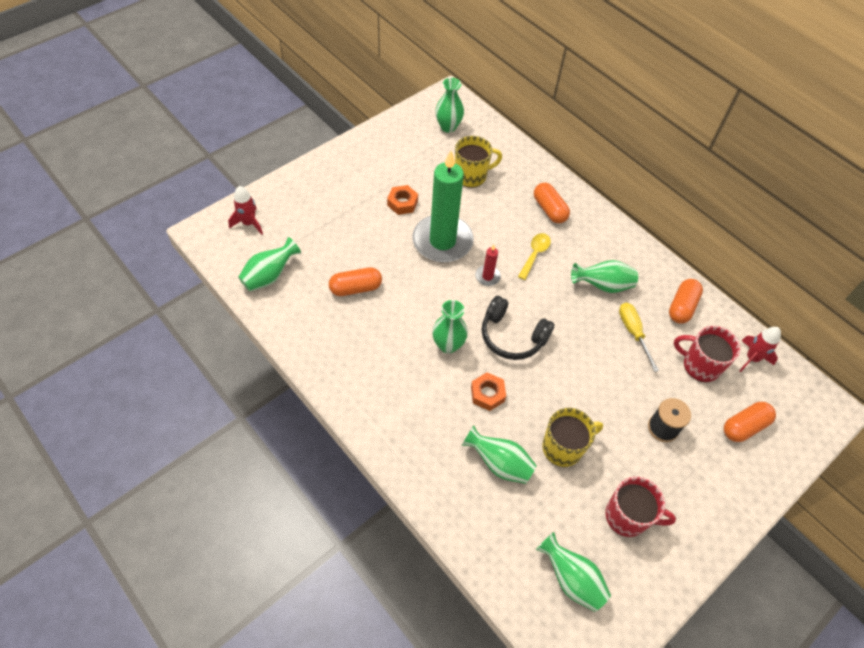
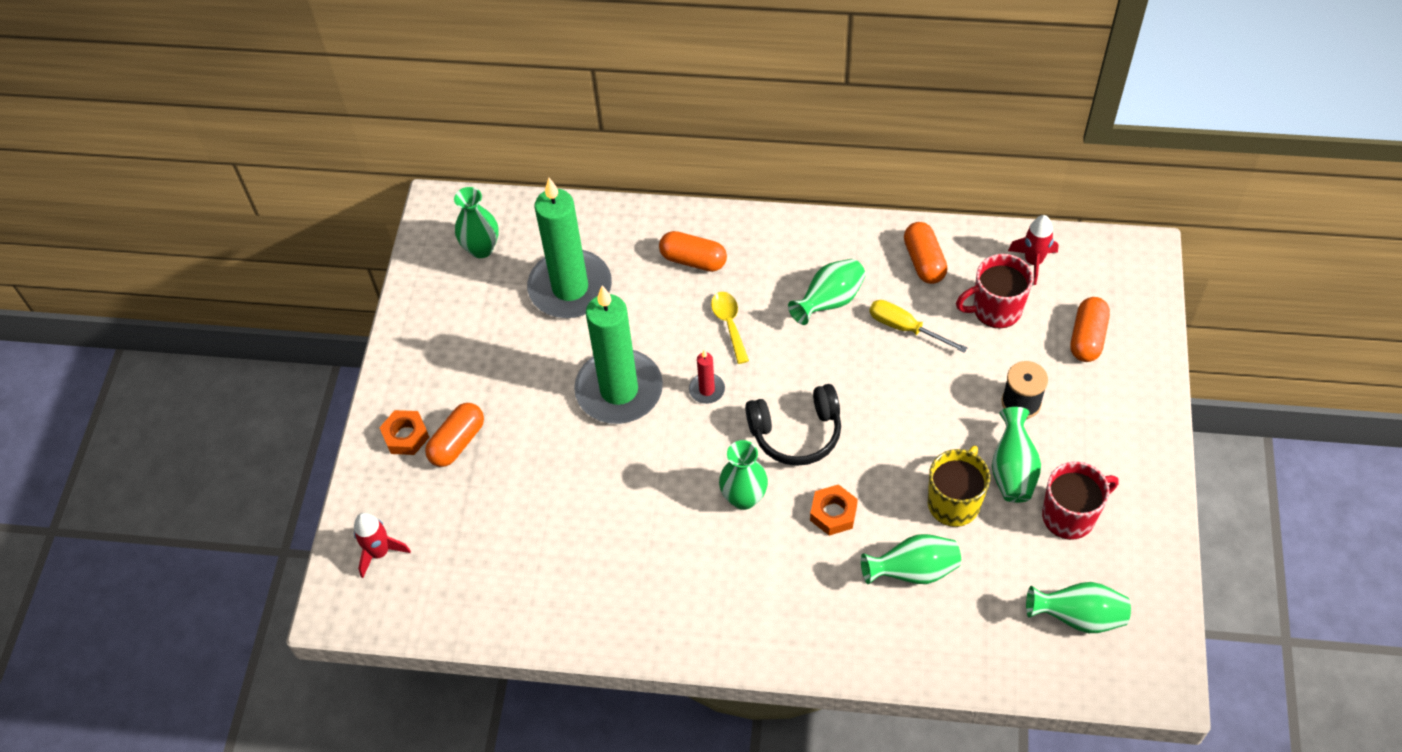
camera: 35 degrees left, 0 degrees up
(270, 276) = (474, 590): green vase -> green vase (1012, 470)
(356, 288) = (584, 521): orange capsule -> orange capsule (457, 442)
(402, 203) = (529, 382): orange nut -> orange nut (406, 436)
(471, 176) = (570, 288): yellow mug -> green candle

